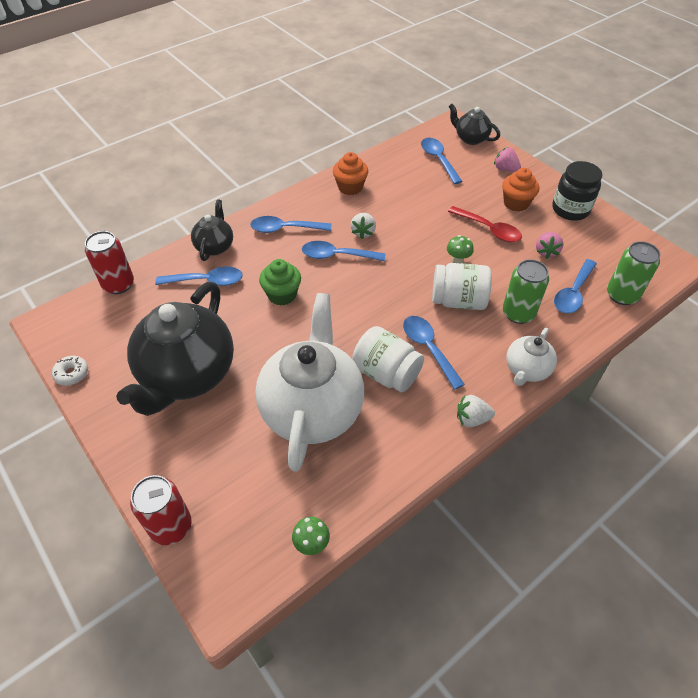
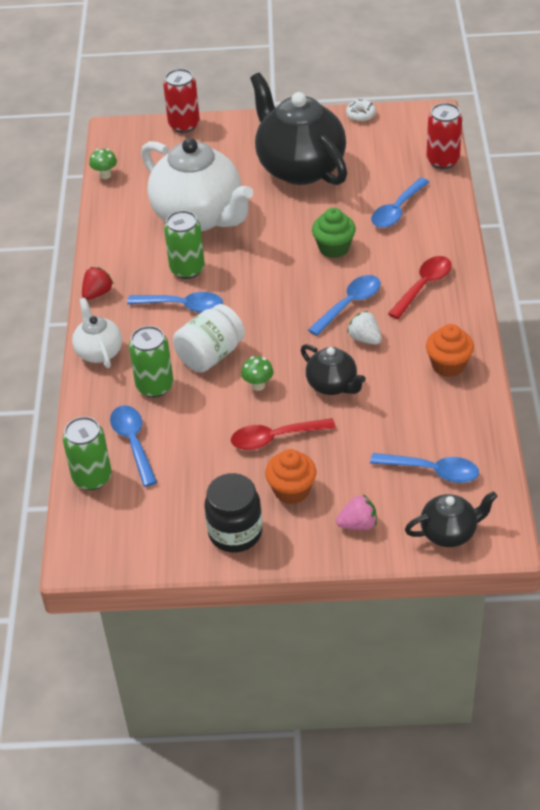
camera: 130 degrees right, 5 degrees down
(215, 246) = (441, 231): black teapot -> black teapot (332, 385)
(285, 229) = (423, 286): blue spoon -> red spoon
(386, 373) = (187, 269): white jar -> green can
(472, 419) = (97, 293): white strawberry -> red strawberry
(546, 252) = (200, 462): pink strawberry -> none

